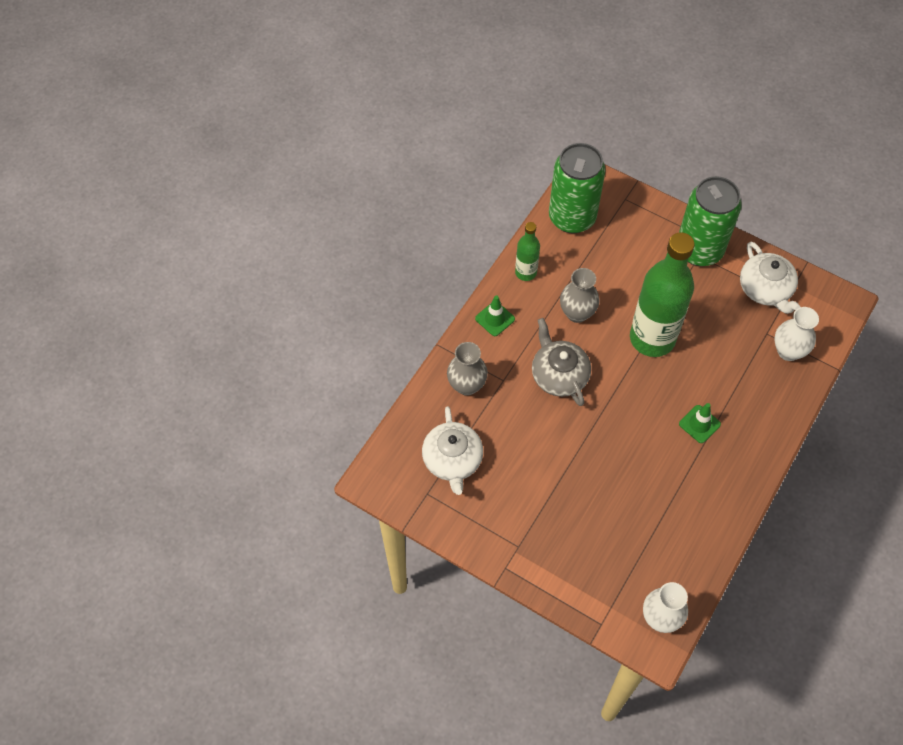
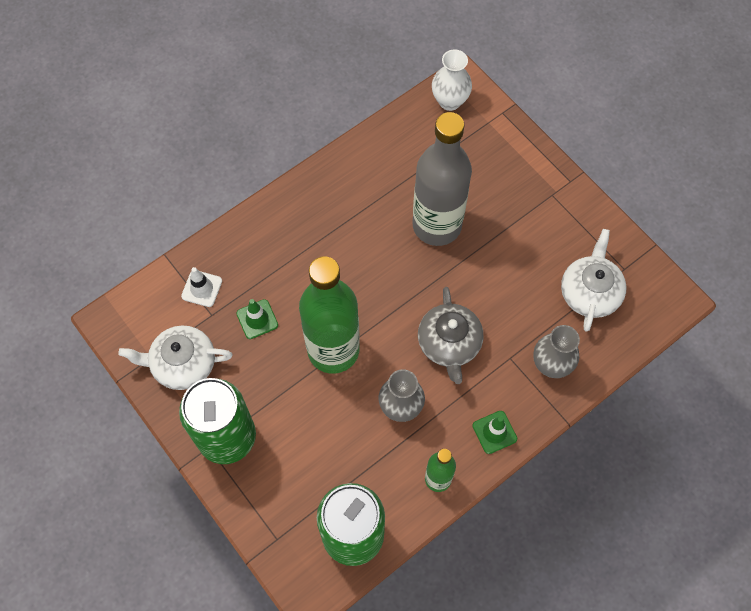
camera: 160 degrees left, 5 degrees up
(615, 477) = (437, 225): none -> grey bottle
(699, 424) = (331, 247): green traffic cone -> green traffic cone (257, 319)
(765, 289) = (183, 364): white teapot -> white teapot turned 90 degrees counterclockwise
(788, 351) = (202, 288): white vase -> white traffic cone

